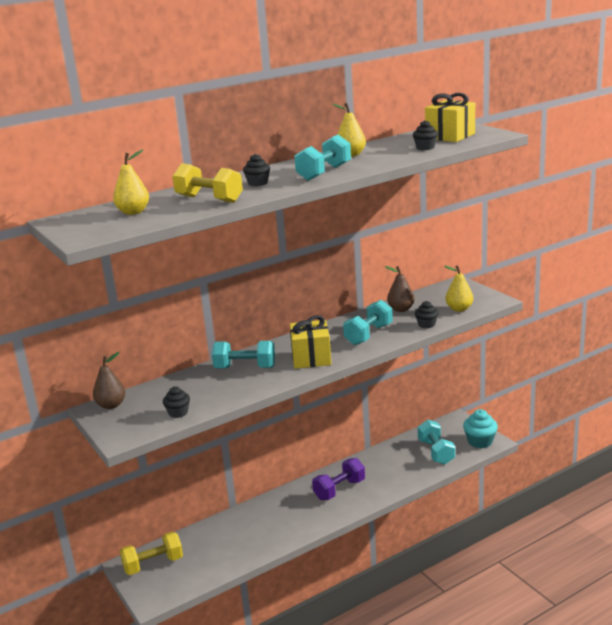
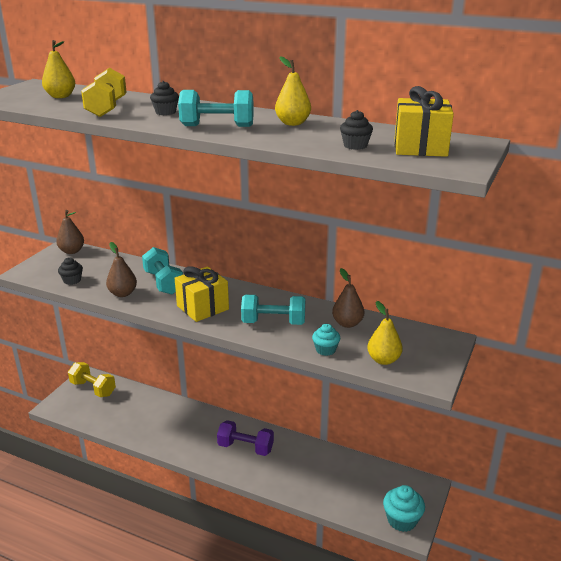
camera: 55 degrees right, 5 degrees up
(240, 390) = (123, 293): none -> brown pear
(426, 324) = (325, 350): black cupcake -> turquoise cupcake
(436, 452) = (354, 491): turquoise dumbbell -> none

